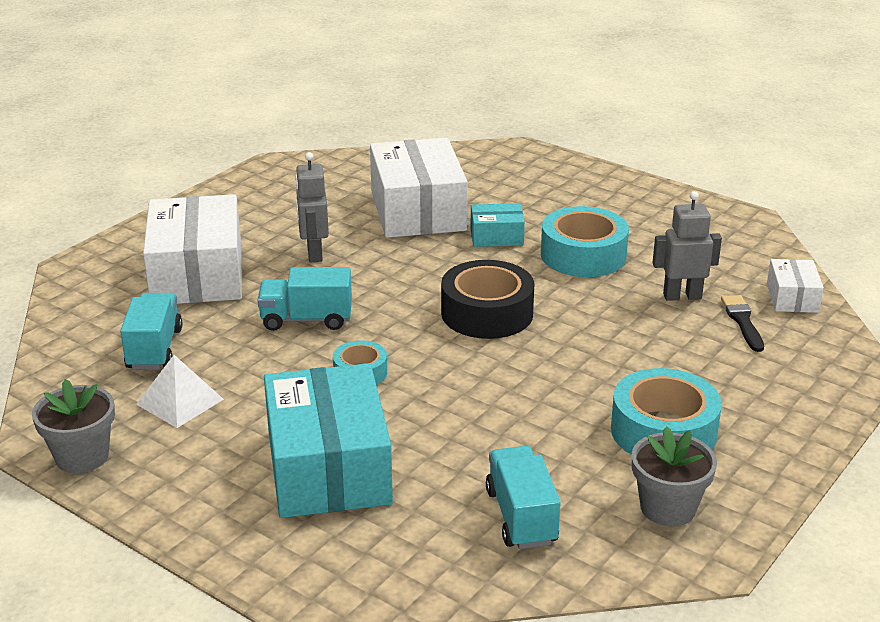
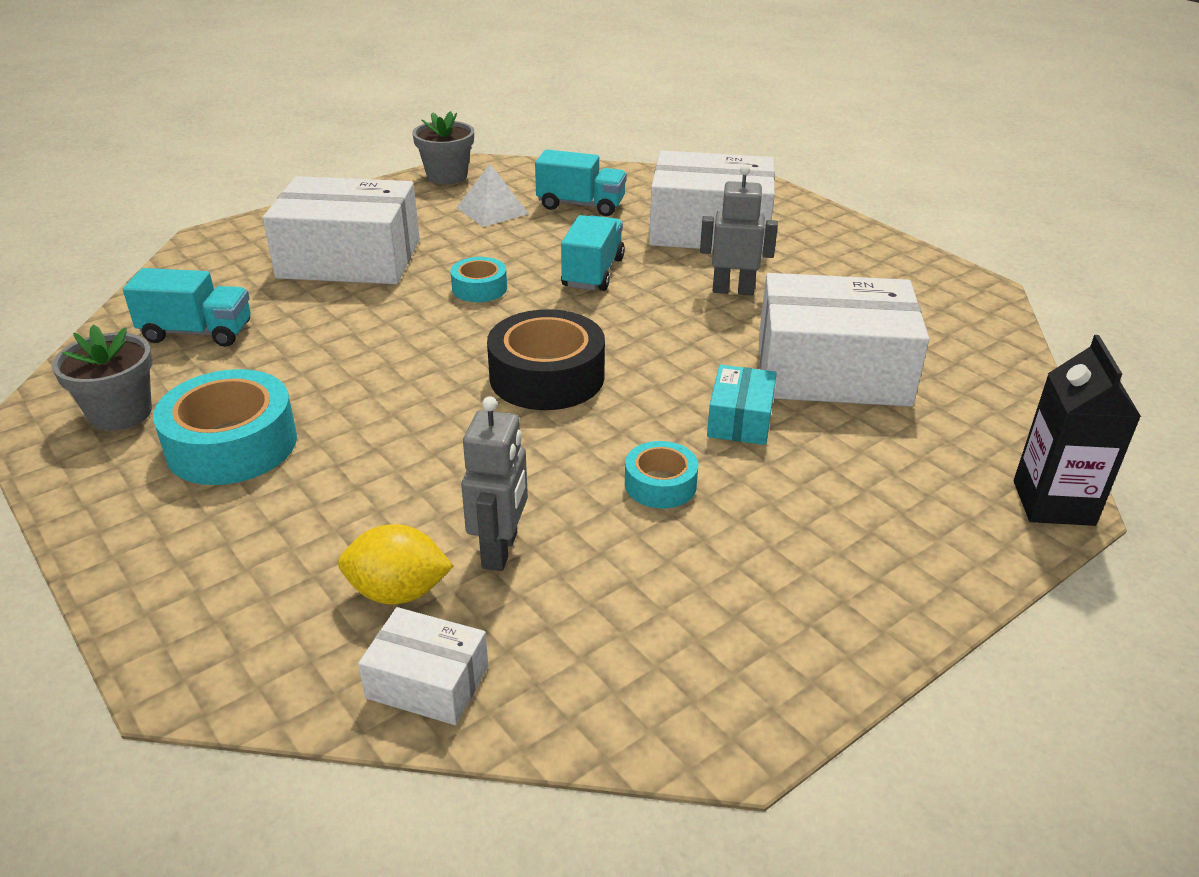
camera: 105 degrees right, 5 degrees up
(328, 467) = (349, 259): turquoise box -> white box
(519, 150) = (1053, 503): none -> black carton
(583, 255) = (660, 484): turquoise tape -> turquoise tape, size x0.55
(742, 321) = (398, 592): black brush -> yellow lemon

